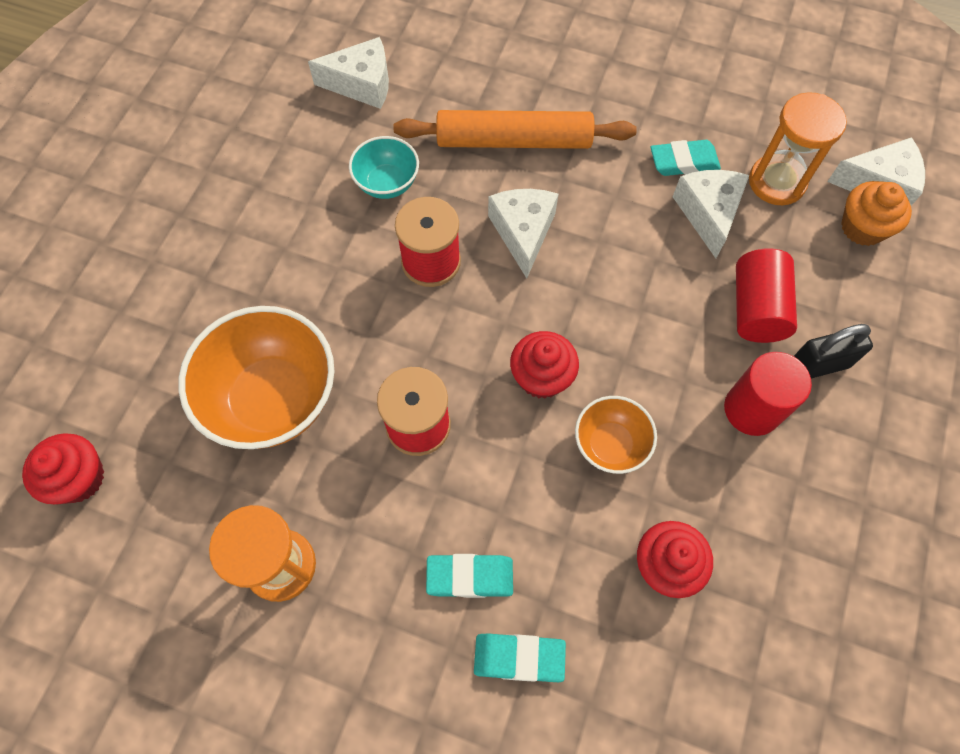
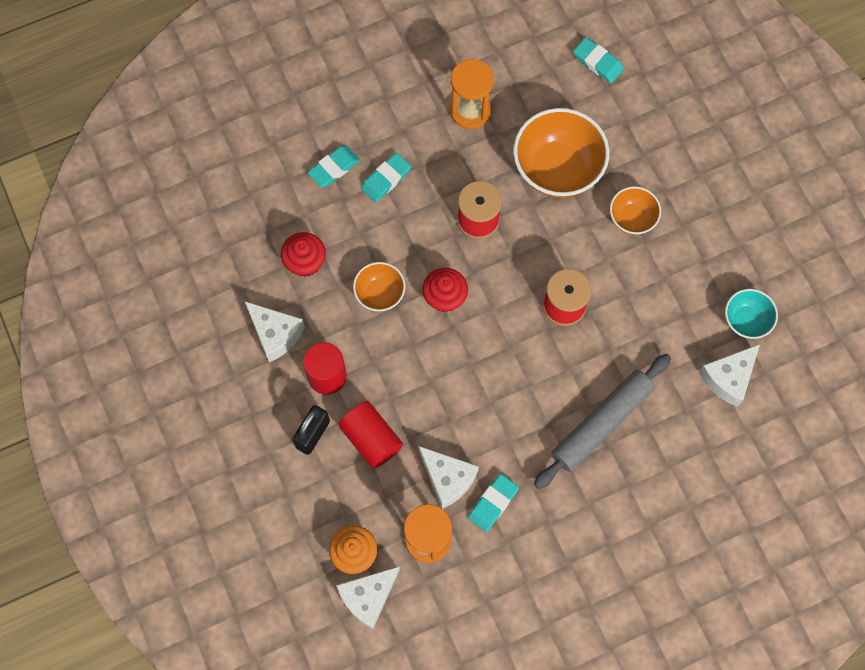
camera: 135 degrees right, 5 degrees up
(79, 478) = (597, 62): red cupcake -> turquoise eraser
(267, 280) = (632, 218): none -> orange bowl
(387, 183) = (638, 328): turquoise bowl -> turquoise bowl (746, 320)
(514, 141) = (601, 423): orange rolling pin -> grey rolling pin
(523, 233) = (535, 368): white cheese -> white cheese (275, 334)

